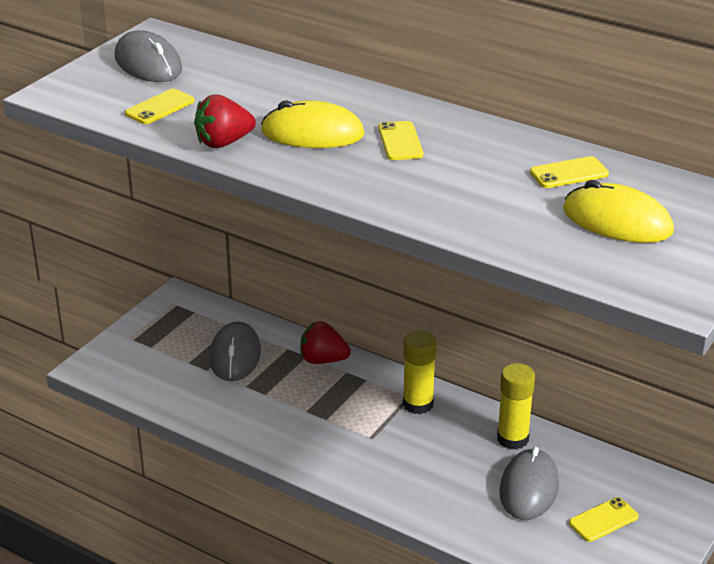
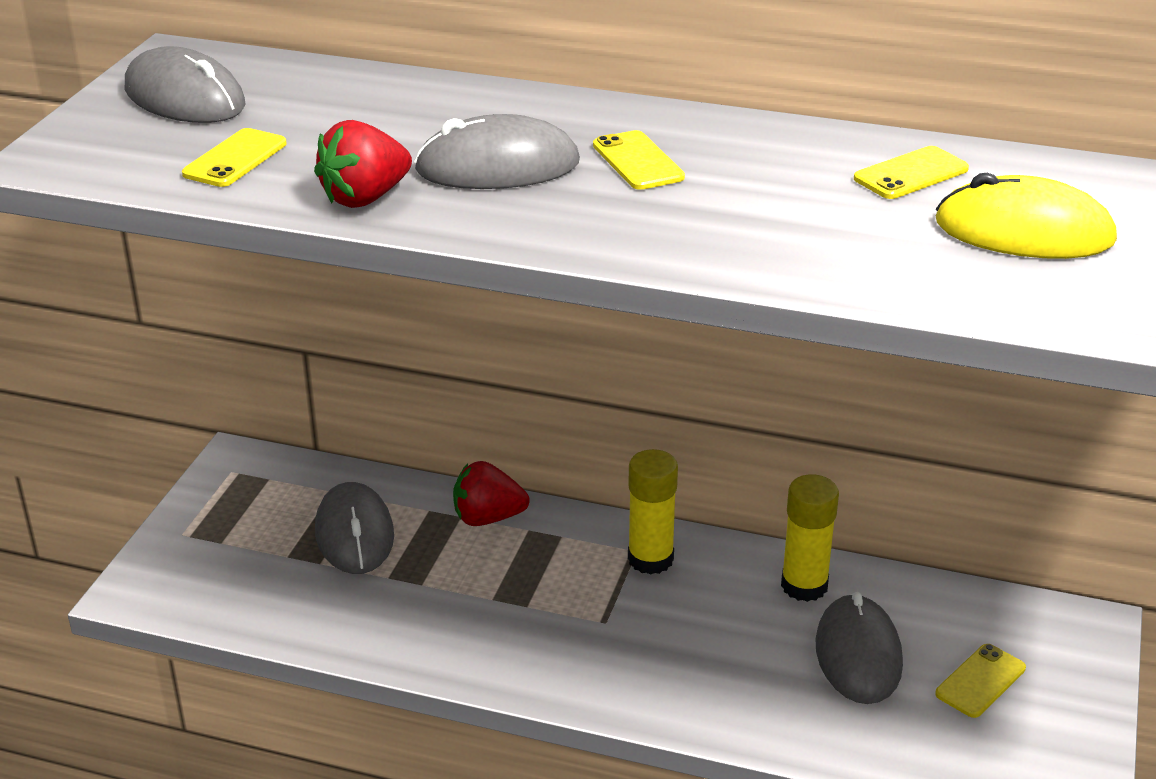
camera: 15 degrees left, 0 degrees up
(312, 133) = (497, 166): yellow mouse -> grey mouse

